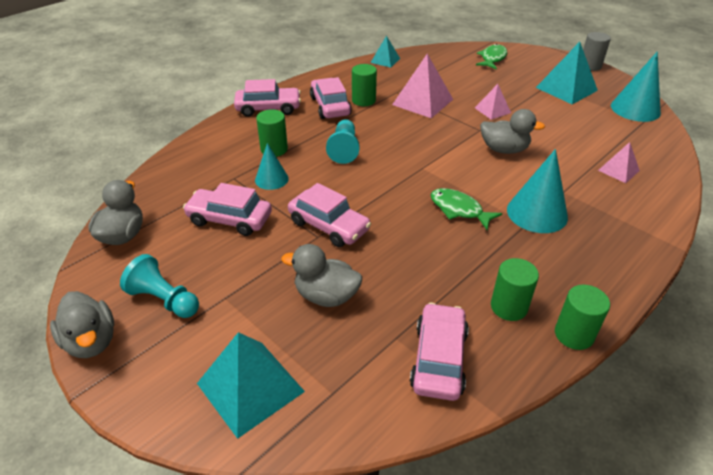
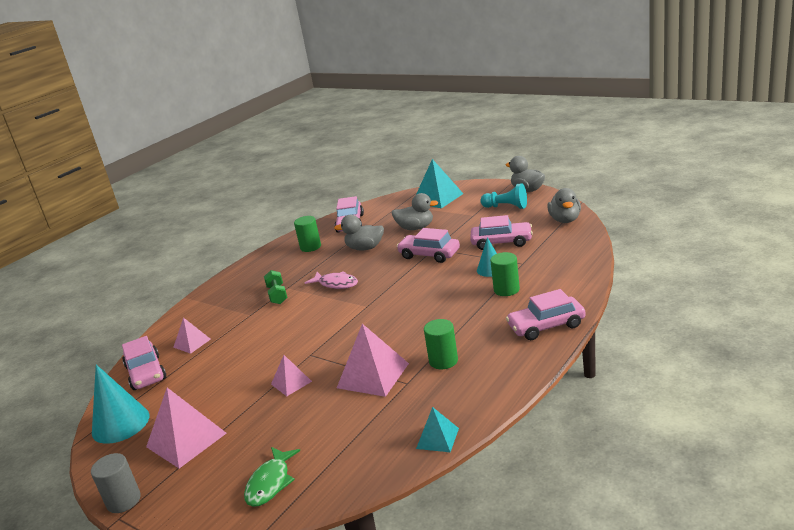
camera: 175 degrees right, 15 degrees down
(330, 106) = (479, 344): pink car -> pink car (146, 373)
(344, 149) = (441, 304): turquoise pawn -> none
(459, 210) = (336, 284): green fish -> pink fish
(504, 149) = (290, 338): grey duck -> grey duck (365, 248)
(537, 213) = (277, 295): turquoise cone -> green dumbbell
(566, 89) = (186, 440): turquoise pyramid -> pink pyramid
(574, 334) = (278, 245): green cylinder -> none

